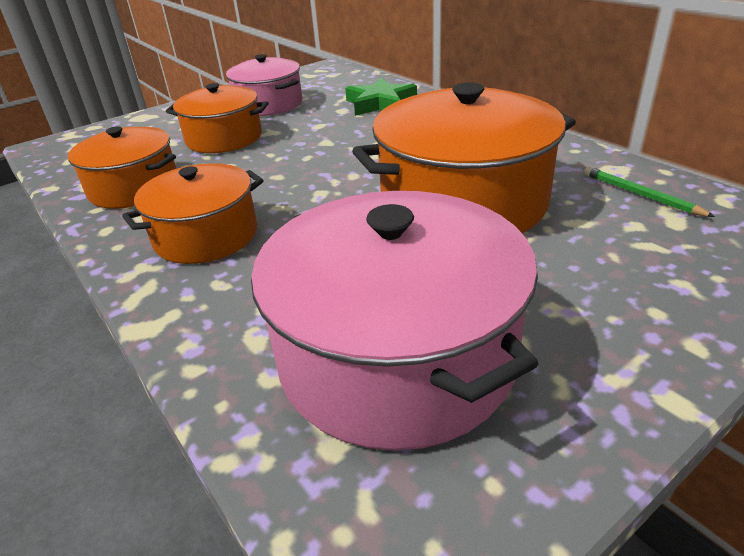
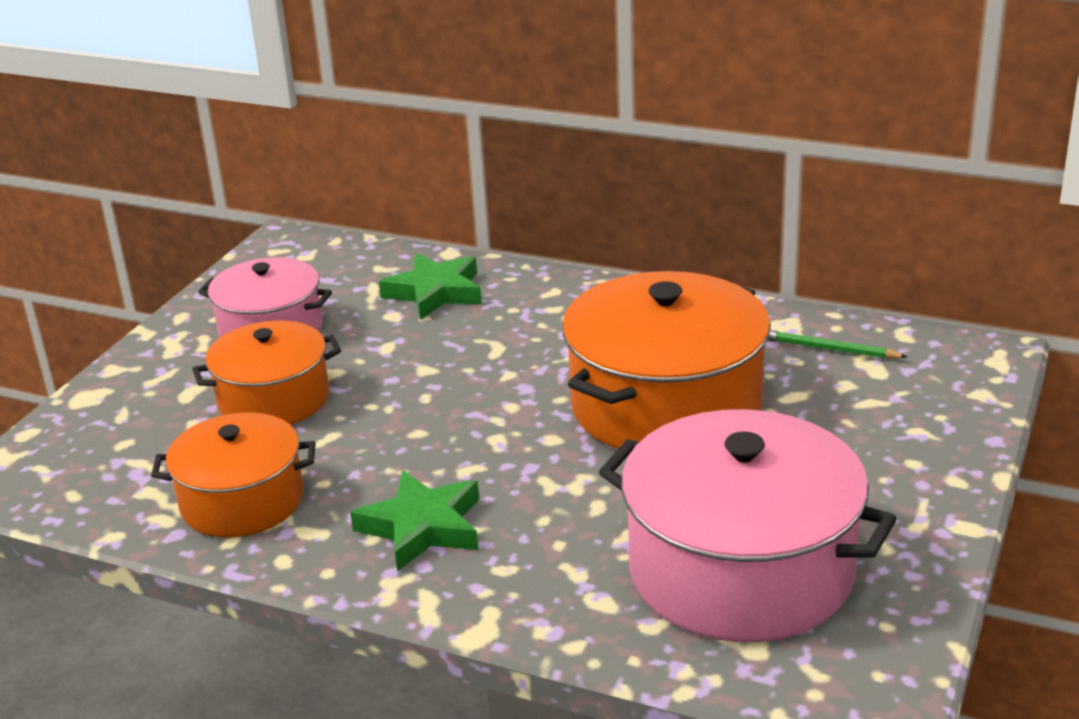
camera: 30 degrees left, 5 degrees down
(206, 236) = (422, 527): orange pot -> green star

